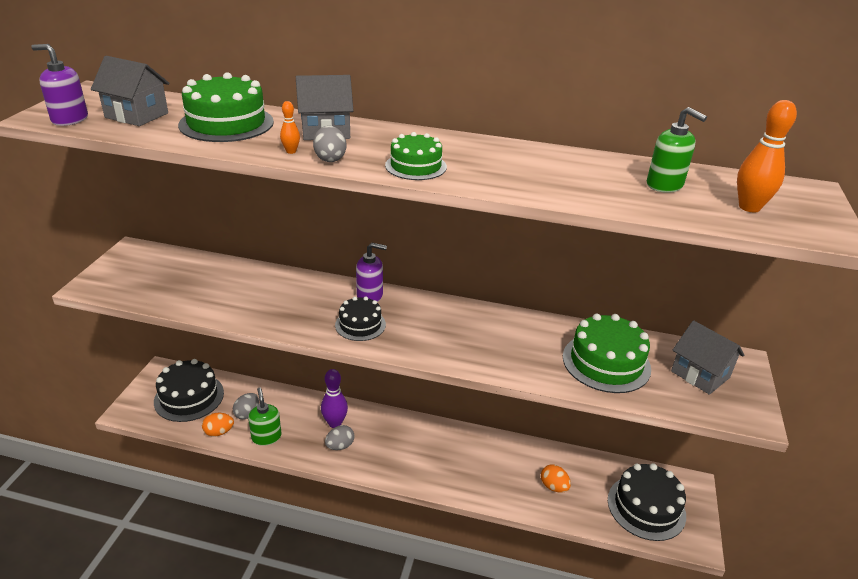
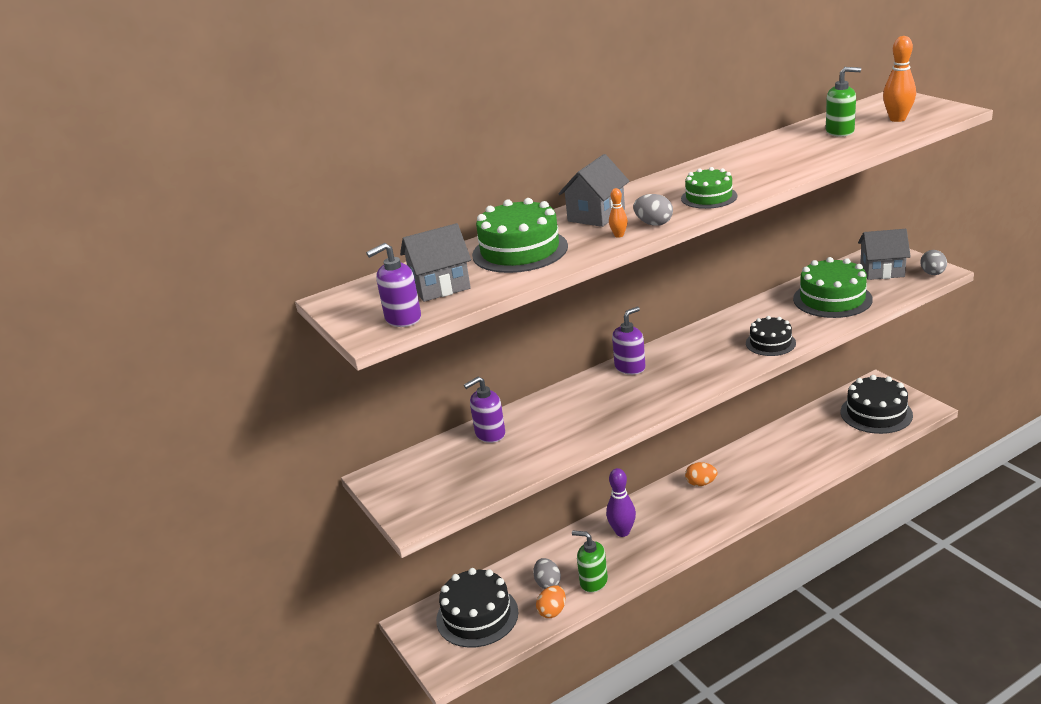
camera: 40 degrees left, 5 degrees down
(220, 271) = (490, 434): none -> purple soap dispenser
(340, 446) = (654, 540): grey egg -> grey egg (933, 274)
(360, 324) = (665, 385): black cake -> black cake (770, 343)
(553, 486) = (816, 445): orange egg -> orange egg (701, 483)

